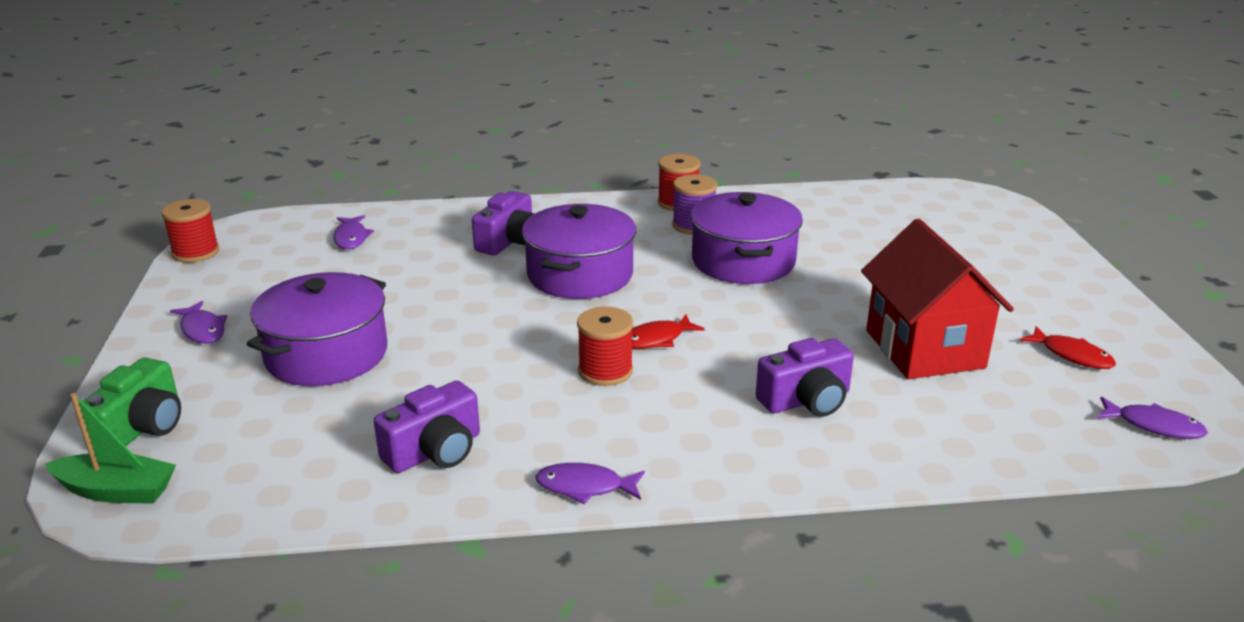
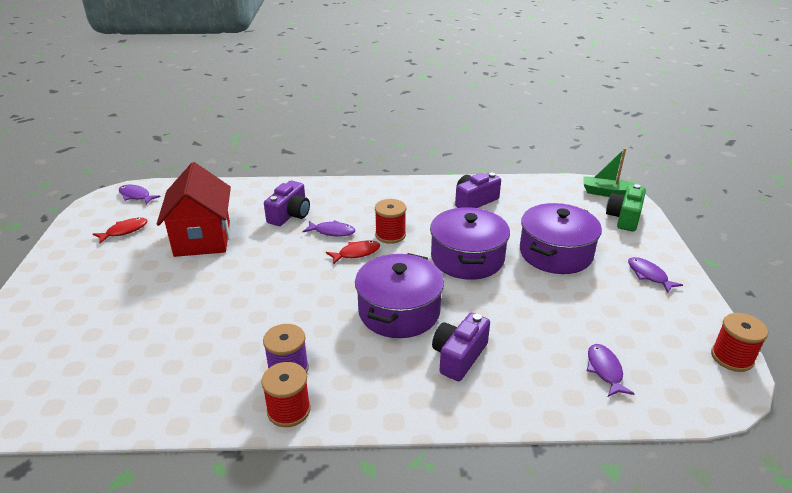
camera: 175 degrees left, 5 degrees up
(585, 487) = (406, 185): purple fish -> purple fish (332, 232)
(743, 261) = (267, 319): purple pot -> purple pot (467, 258)
(806, 400) = (290, 214): purple camera -> purple camera turned 135 degrees clockwise
(1072, 355) = (124, 231): red fish -> red fish turned 90 degrees clockwise

